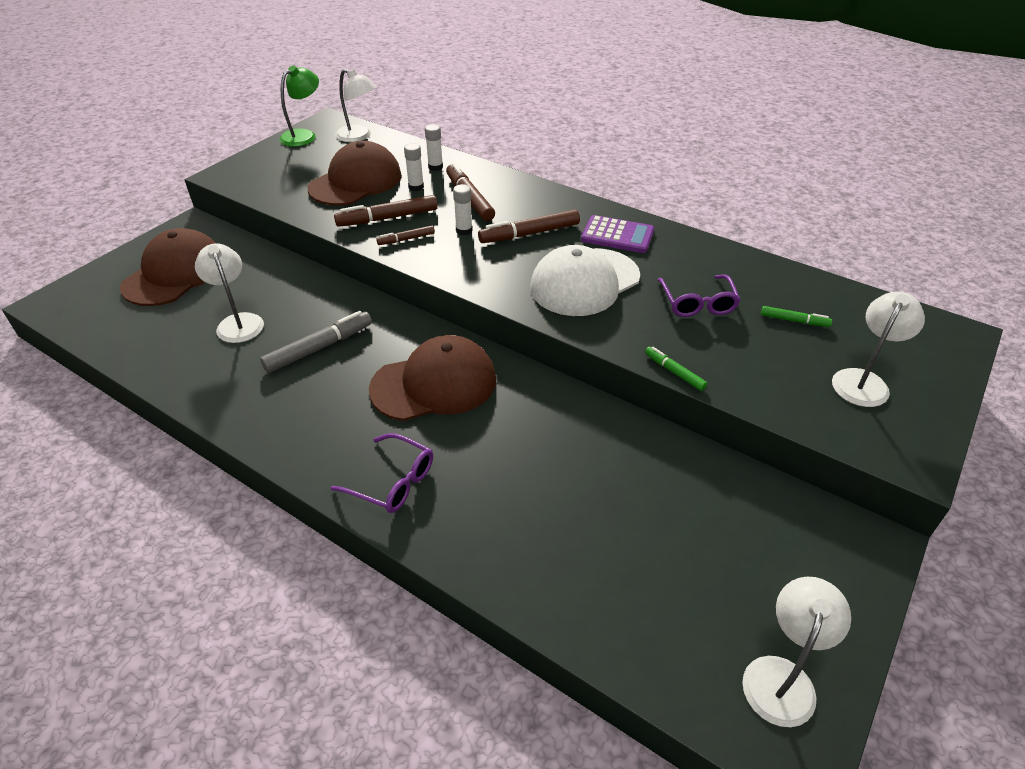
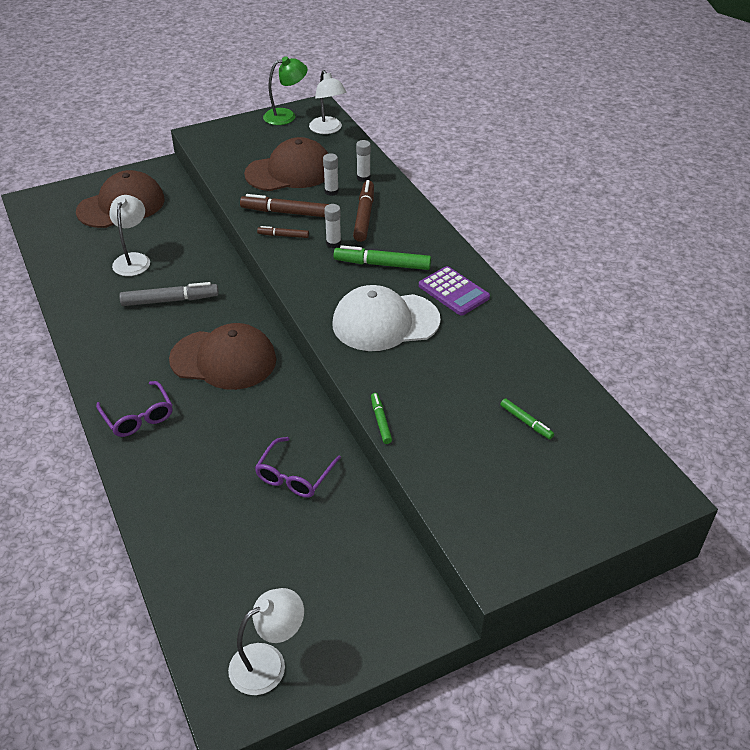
camera: 30 degrees right, 0 degrees up
(529, 234) = (382, 264): brown marker -> green marker
(697, 303) = (459, 375): purple glasses -> purple glasses (294, 476)
(864, 381) = (528, 494): white lamp -> none

